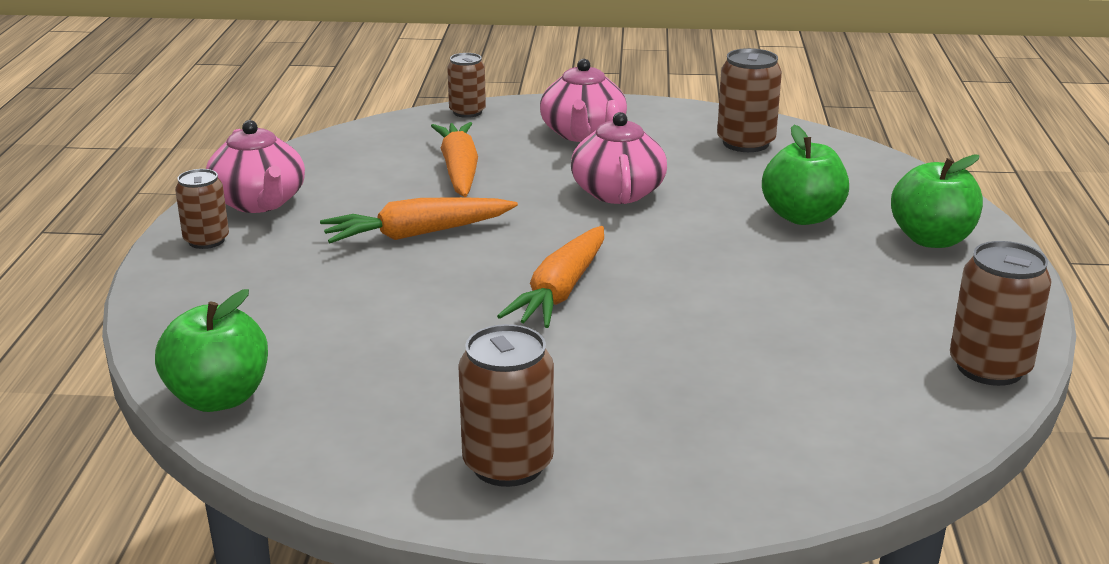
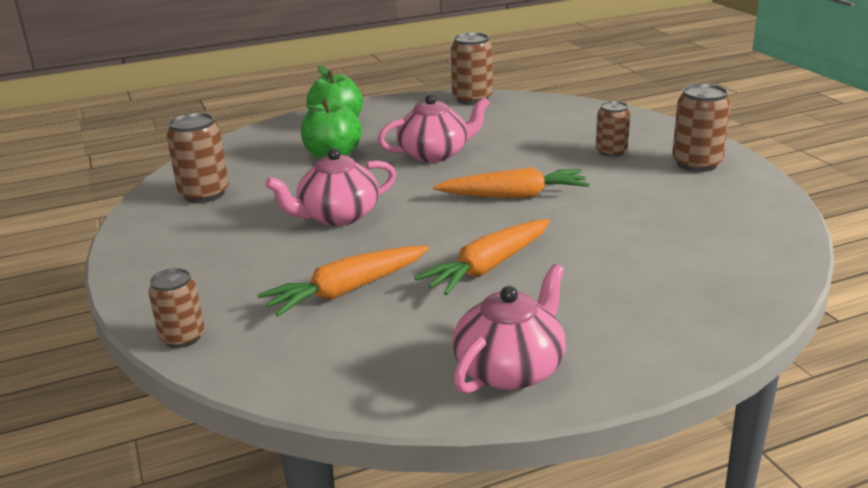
camera: 115 degrees left, 0 degrees up
(206, 240) = (612, 361): brown can -> brown can (611, 152)
(219, 398) = (777, 253): green apple -> none
(418, 234) = (488, 267): orange carrot -> orange carrot turned 90 degrees clockwise
(583, 134) = (217, 260): pink teapot -> pink teapot (435, 154)

